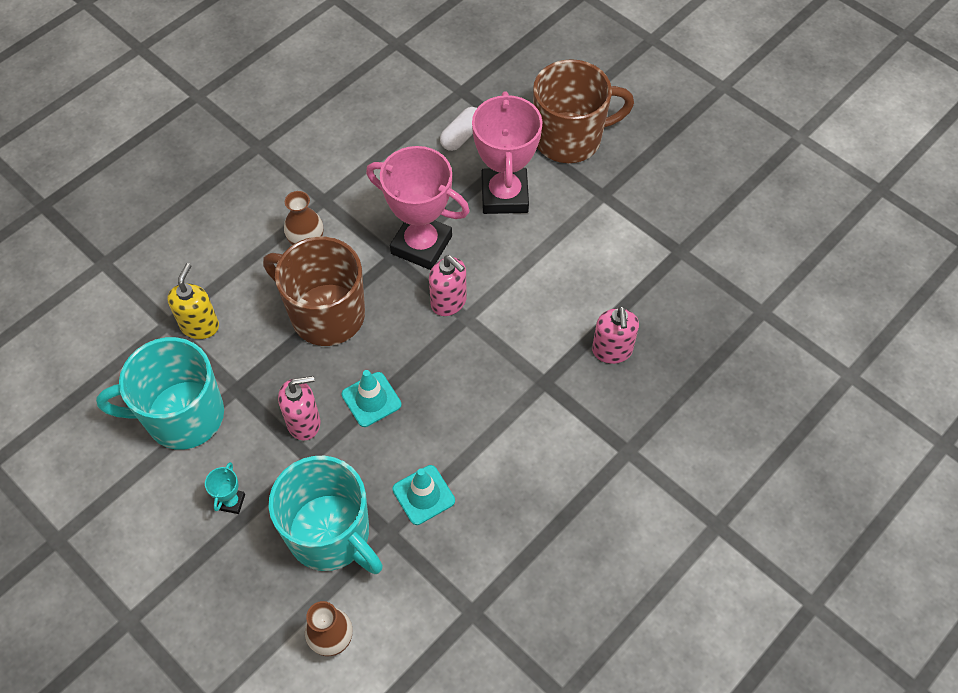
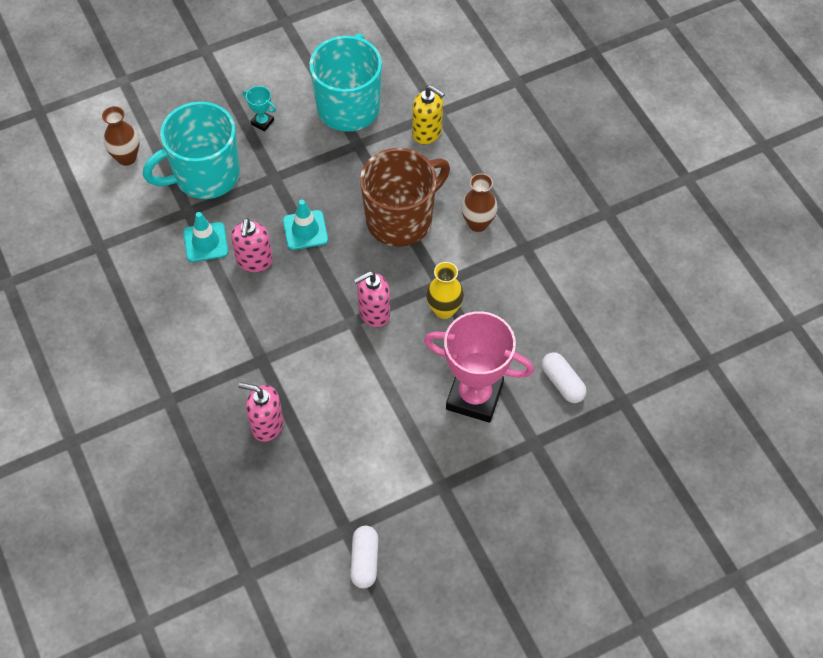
camera: 110 degrees right, 0 degrees up
(304, 422) = (306, 181): pink soap dispenser -> pink soap dispenser (254, 261)
(421, 245) = (444, 310): pink trophy -> yellow vase
(570, 138) = (524, 482): brown mug -> none
(700, 229) = (364, 561): none -> white capsule

